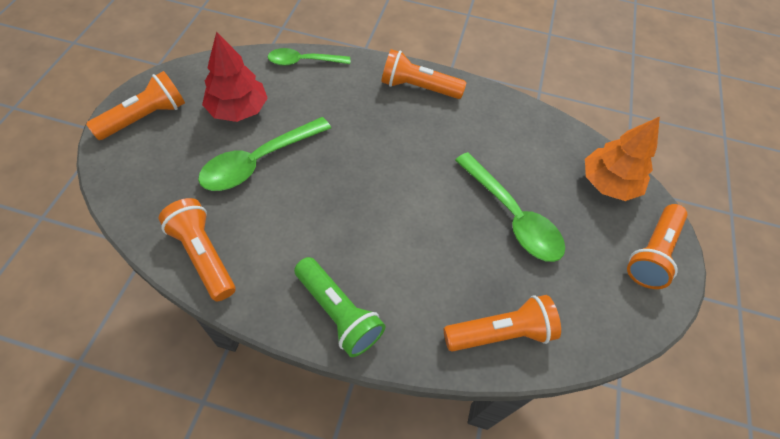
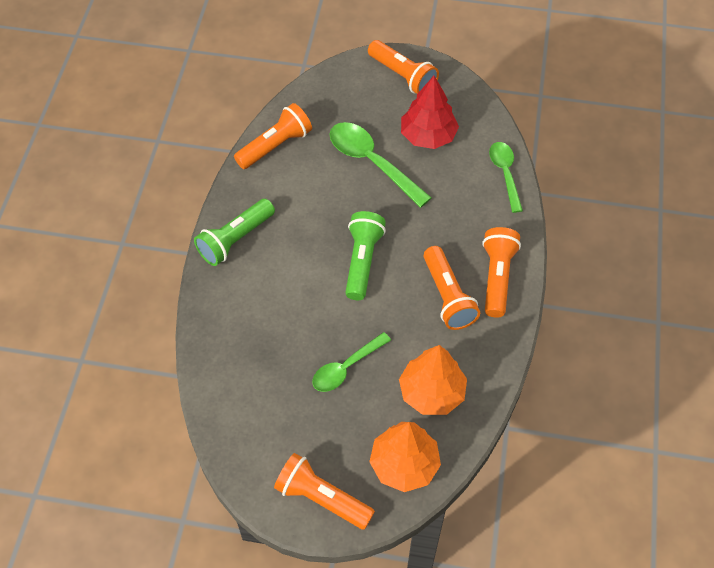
camera: 90 degrees right, 0 degrees up
(387, 187) = (362, 261): none -> green flashlight
(500, 332) = (227, 356): orange flashlight -> orange flashlight (448, 296)
(512, 216) = (346, 368): green spoon -> green spoon, size x0.65
(535, 152) = (431, 392): none -> orange tree

